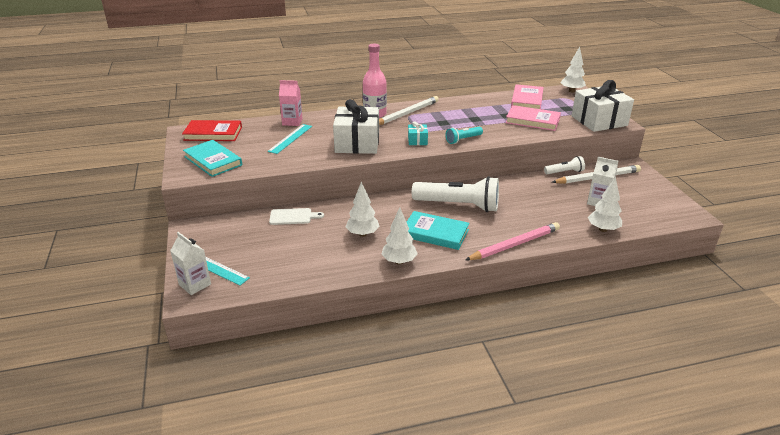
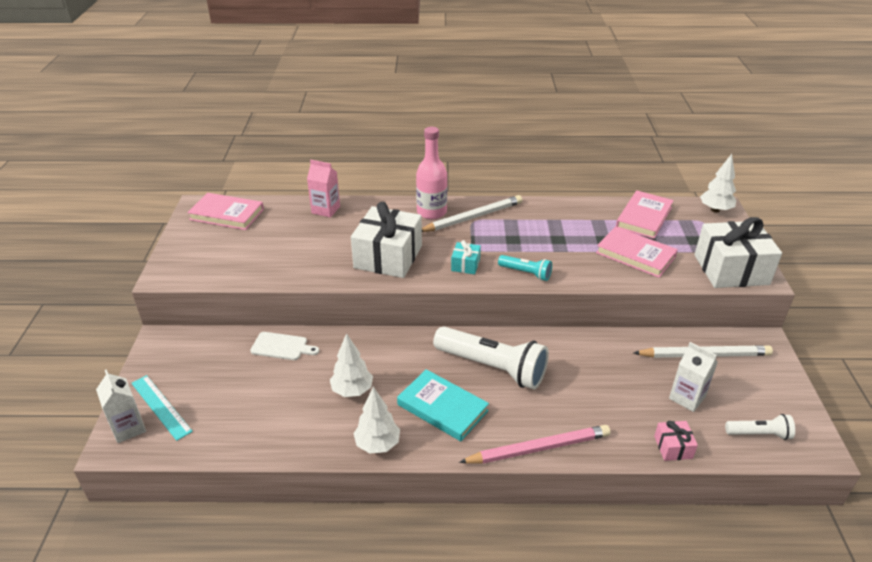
camera: 15 degrees right, 5 degrees up
(213, 133) = (227, 214): red book -> pink book
(213, 161) = (207, 257): turquoise book -> none
(290, 138) = (311, 236): turquoise ruler -> none
(463, 140) = (526, 273): turquoise flashlight -> turquoise flashlight turned 135 degrees counterclockwise
(564, 172) = (660, 337): white flashlight -> white flashlight (759, 434)
(603, 229) = (673, 447): white tree -> pink gift

